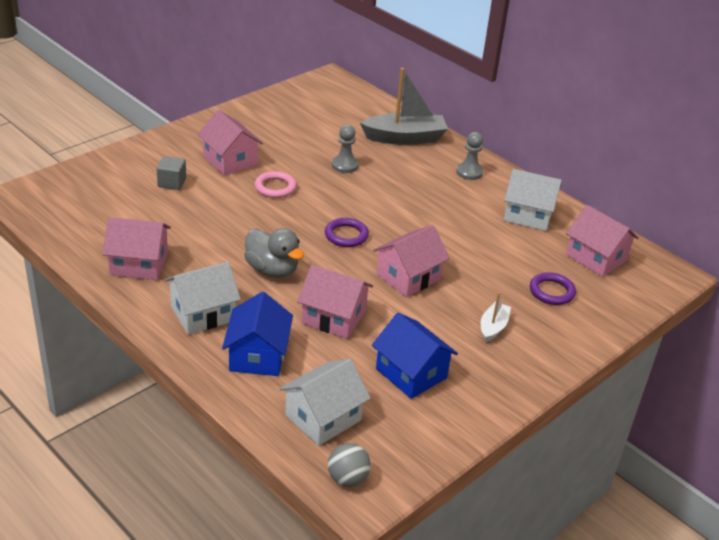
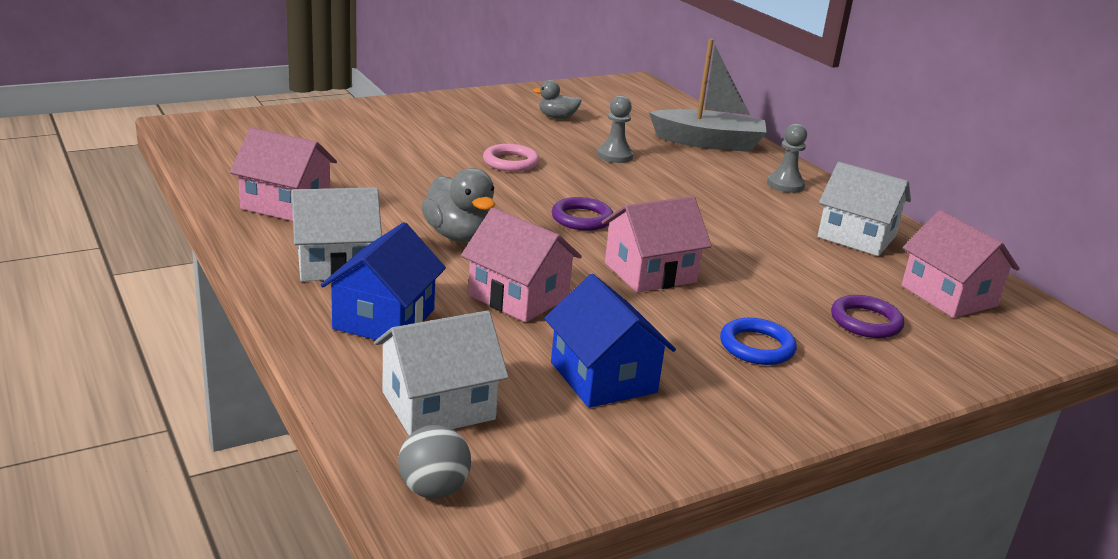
camera: 15 degrees right, 10 degrees down
(172, 183) = (380, 140): grey cube -> none
(230, 161) = (466, 132): pink house -> none
(288, 131) = (557, 117): none -> grey duck
(493, 327) = (757, 346): white boat -> blue ring

